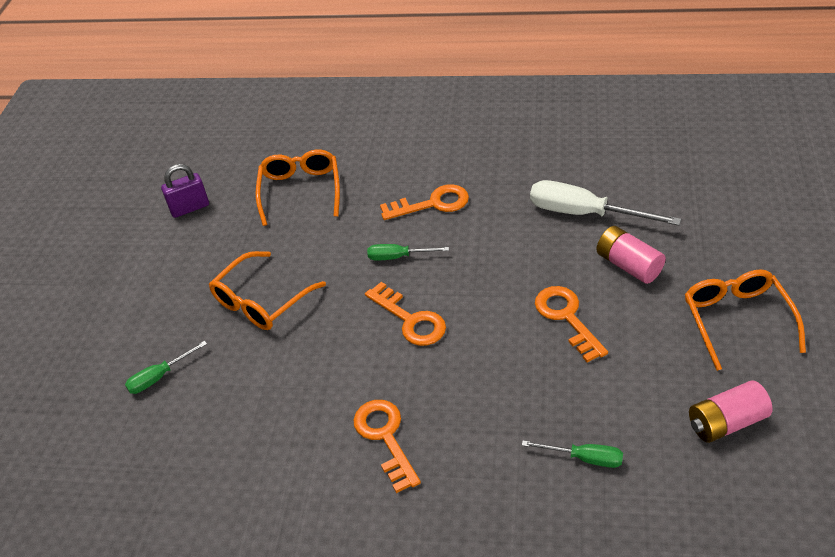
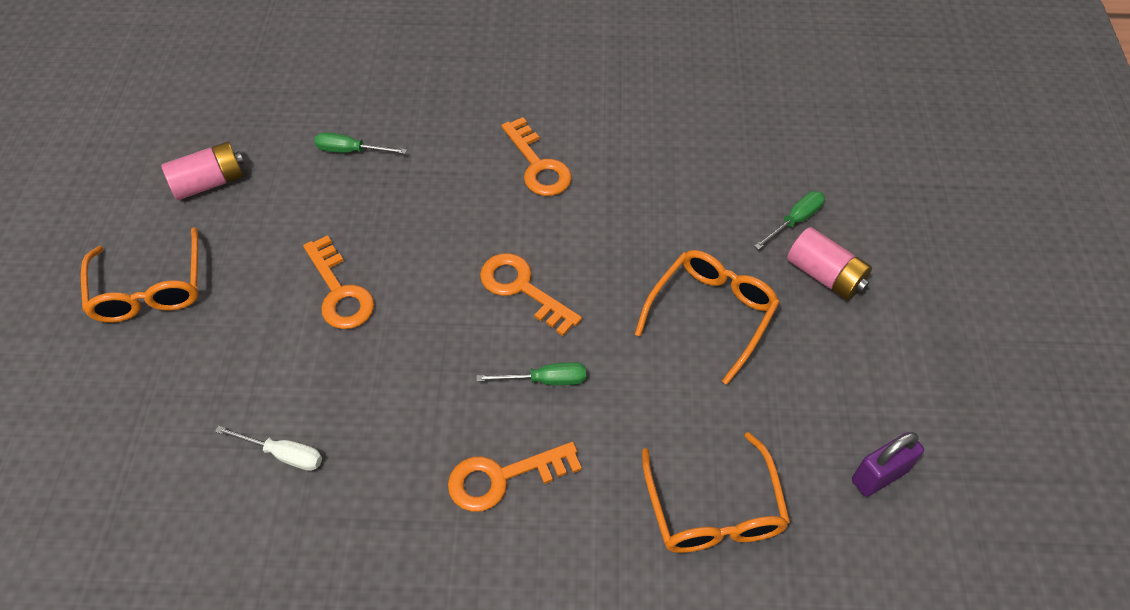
camera: 170 degrees right, 10 degrees up
(584, 213) = (283, 454): white screwdriver -> white screwdriver, size x0.54
(628, 265) = (248, 364): pink battery -> pink battery (825, 275)

